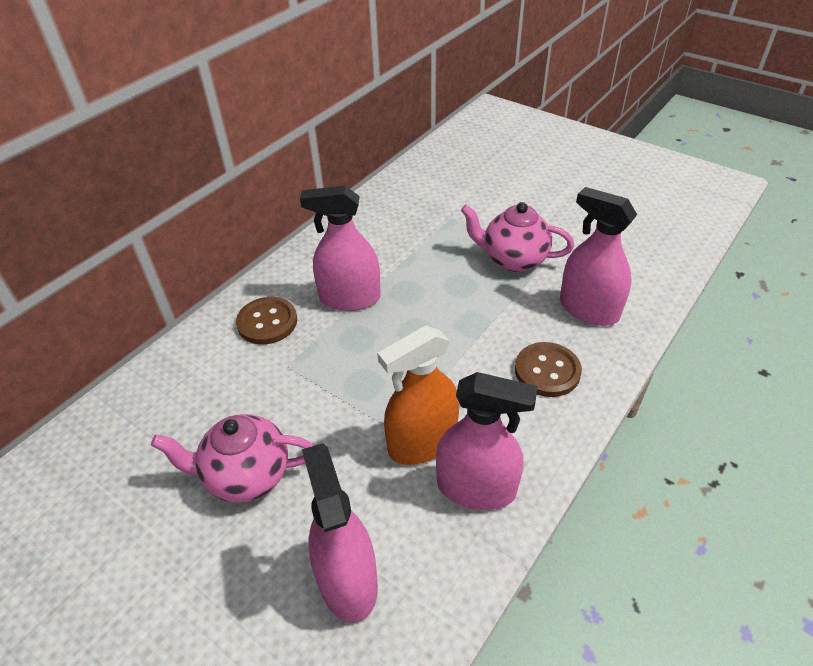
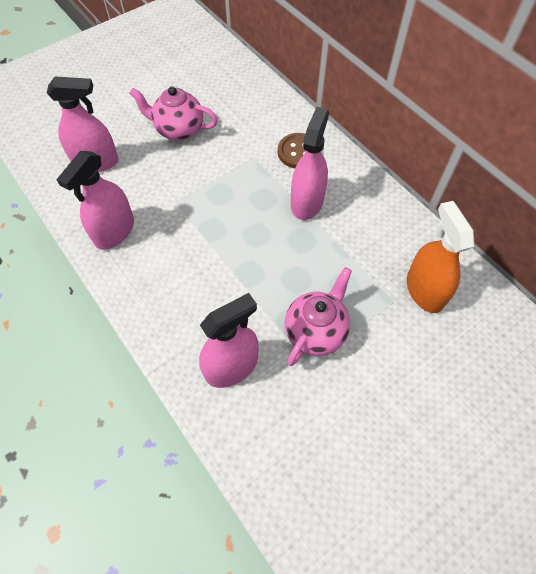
camera: 105 degrees right, 15 degrees up
(246, 476) = (179, 130): pink teapot -> pink teapot turned 90 degrees counterclockwise
(422, 442) = (159, 213): orange spray bottle -> orange spray bottle (424, 290)
(547, 371) = (181, 306): brown button -> none

